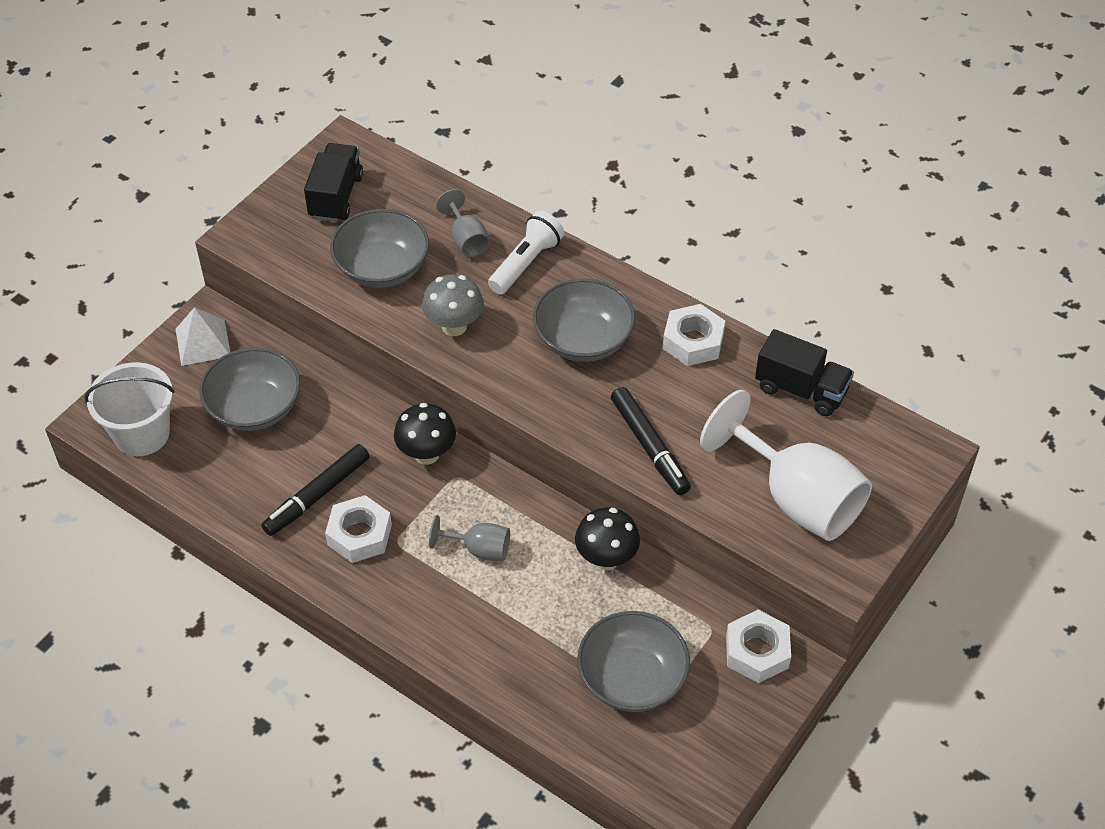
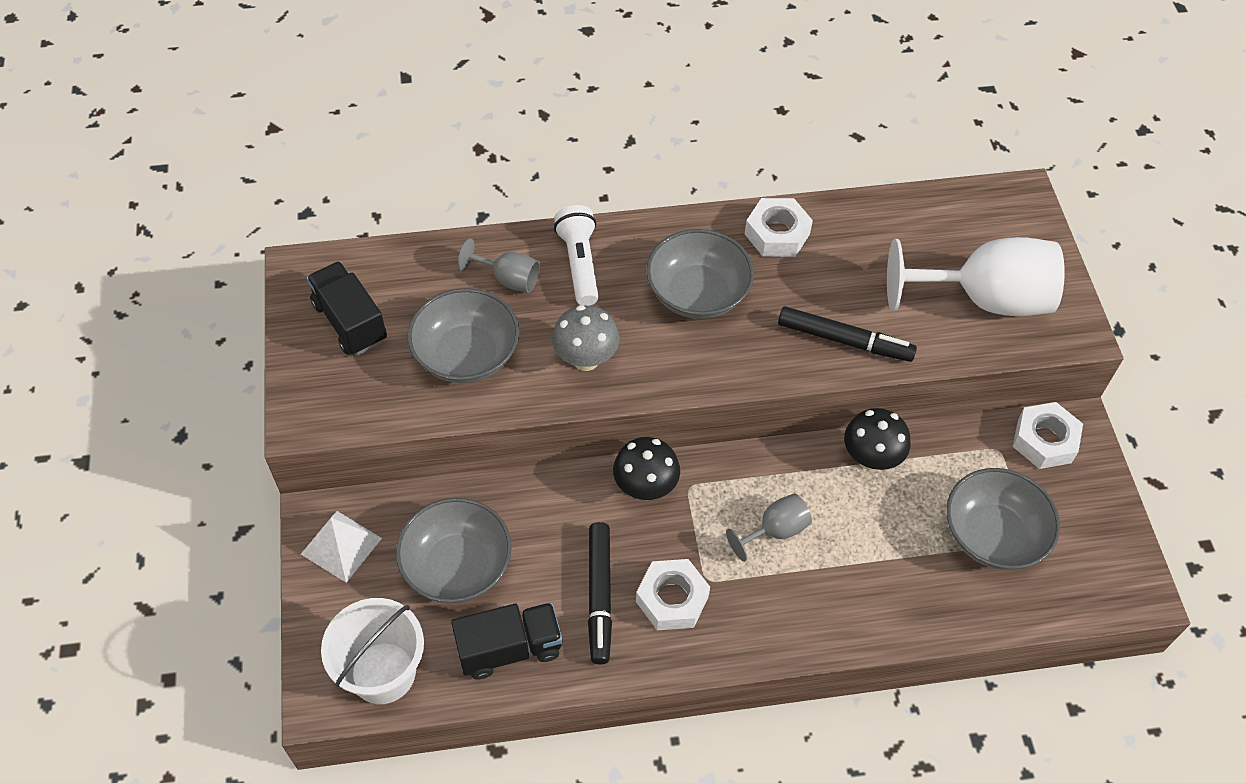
camera: 45 degrees left, 5 degrees up
(801, 389) = (891, 214): black truck -> black truck (509, 648)

